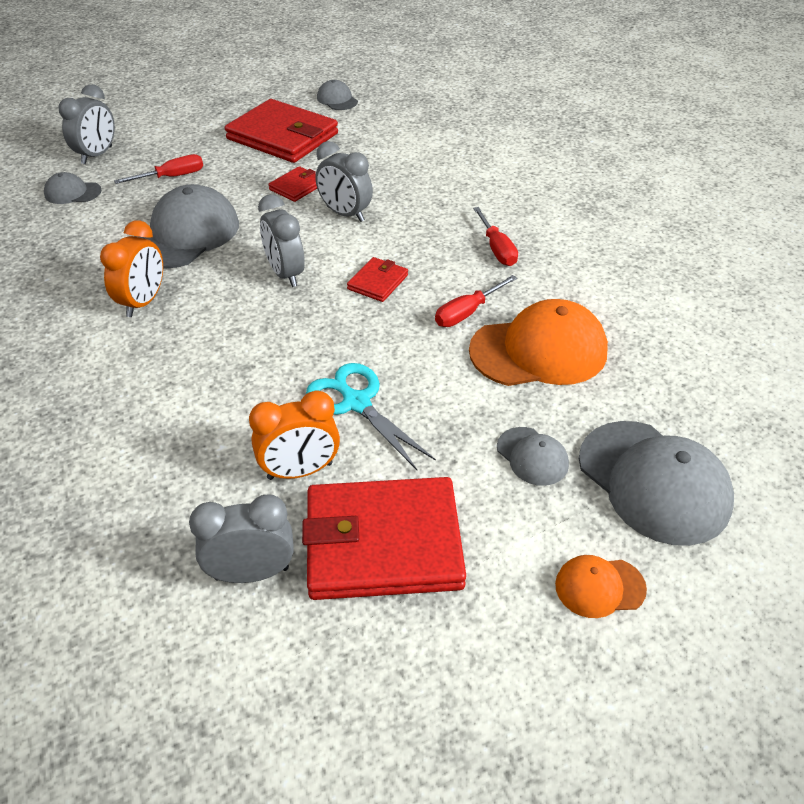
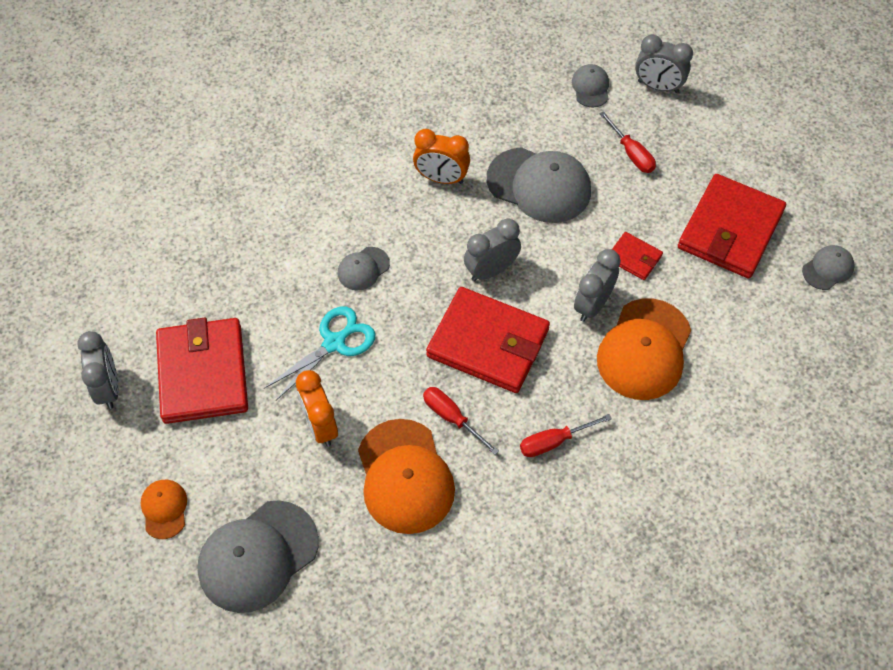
camera: 85 degrees right, 15 degrees up
(251, 573) = (181, 301): grey clock -> grey clock (108, 388)
(300, 471) = (265, 315): orange clock -> orange clock (320, 426)
(378, 282) = (488, 343): red wallet -> red wallet, size x2.16
(401, 191) = (644, 349): none -> orange cap
(532, 456) = (282, 468): grey cap -> grey cap (363, 269)

